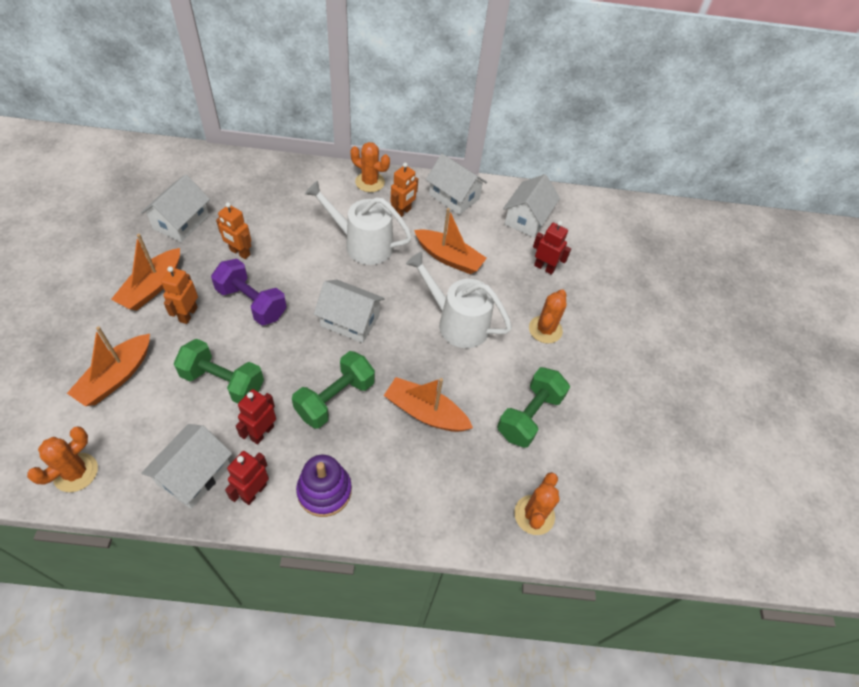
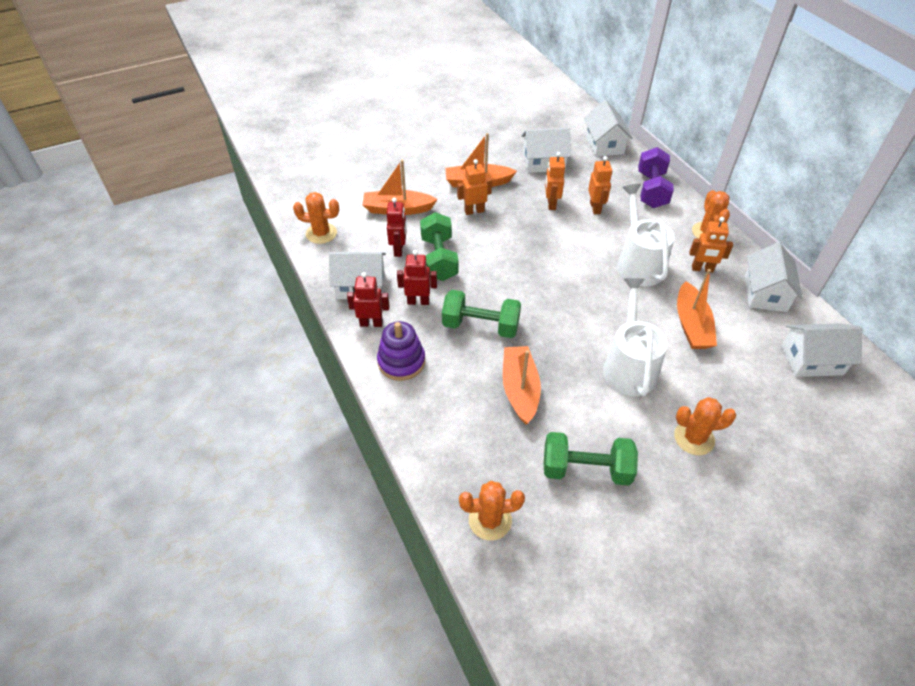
camera: 65 degrees right, 5 degrees down
(252, 303) = (516, 235): purple dumbbell -> purple dumbbell (651, 190)
(276, 227) = (595, 208): none -> orange robot
(350, 320) = (557, 296): white house -> white house (604, 144)
(544, 267) = (767, 403): red robot -> red robot (399, 249)

